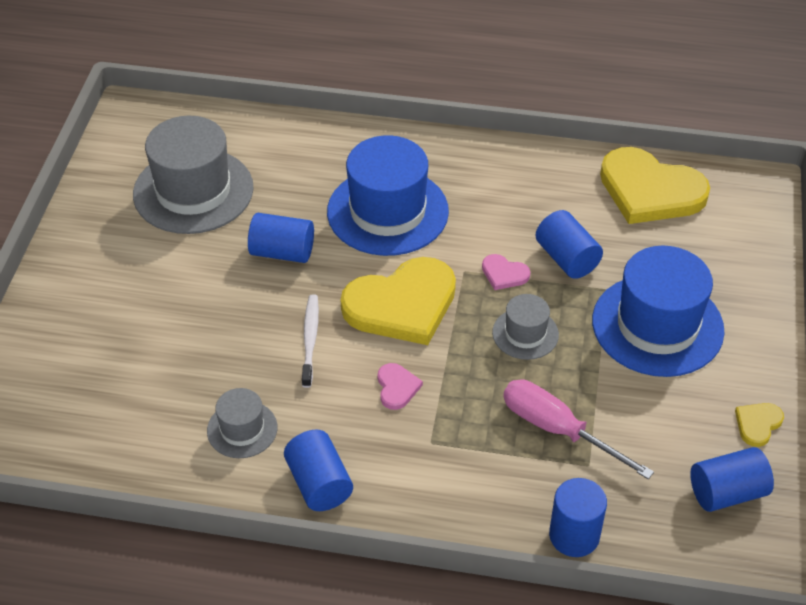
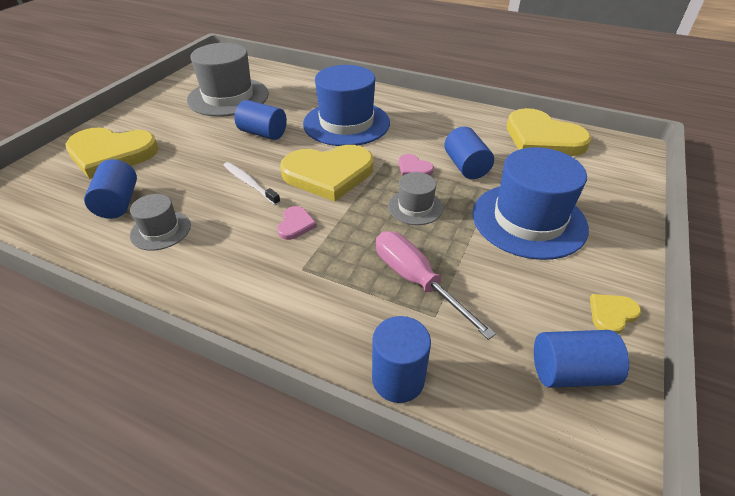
camera: 15 degrees right, 5 degrees down
(96, 329) = (111, 154): none -> yellow heart
(310, 339) = (249, 183): white toothbrush -> white toothbrush turned 60 degrees counterclockwise
(319, 483) = (192, 281): blue cylinder -> blue cylinder (118, 203)

